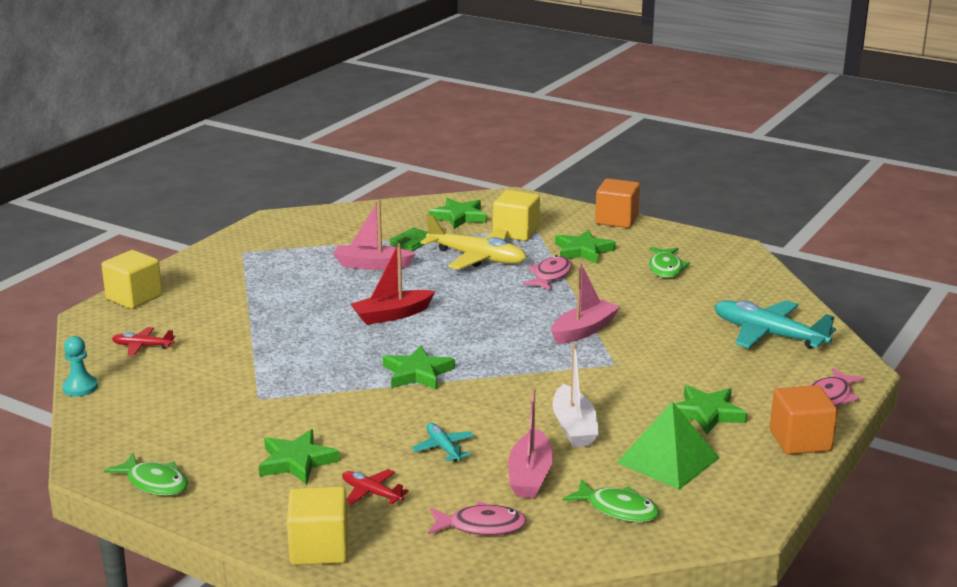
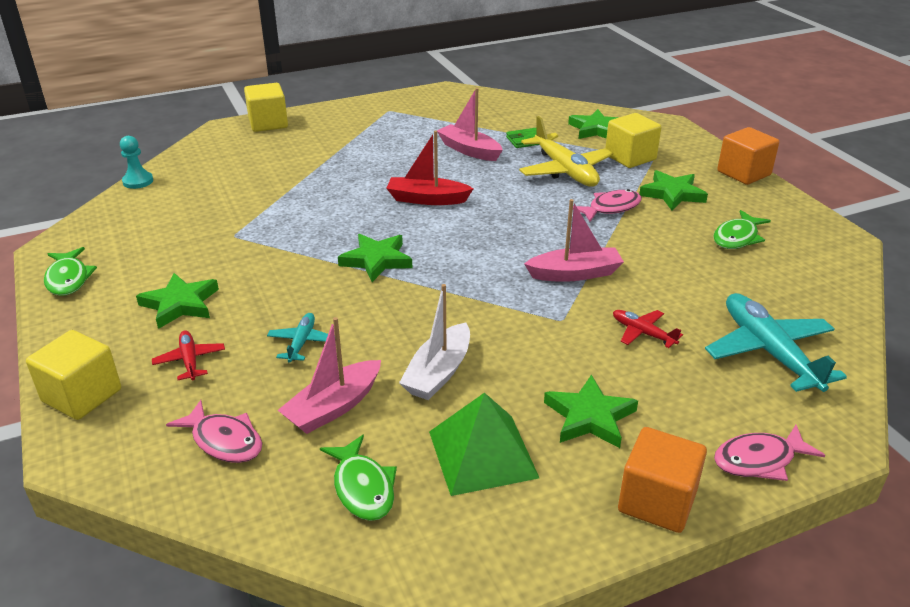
camera: 35 degrees right, 10 degrees up
(143, 346) = (220, 163): red plane -> red plane (643, 333)

